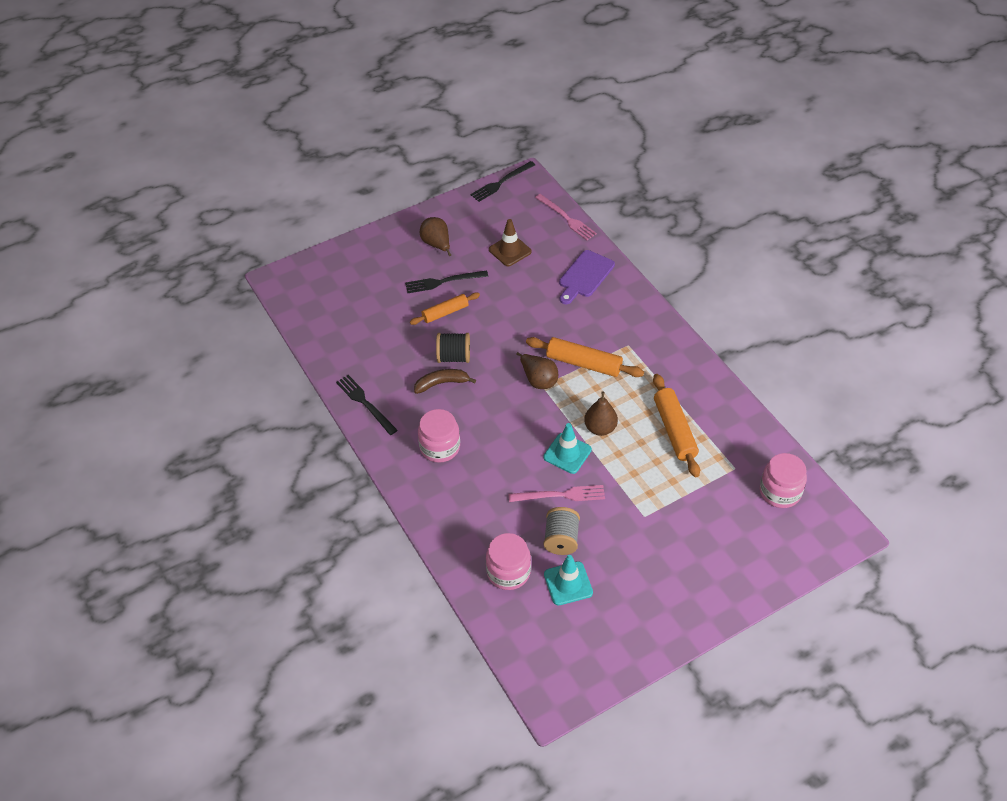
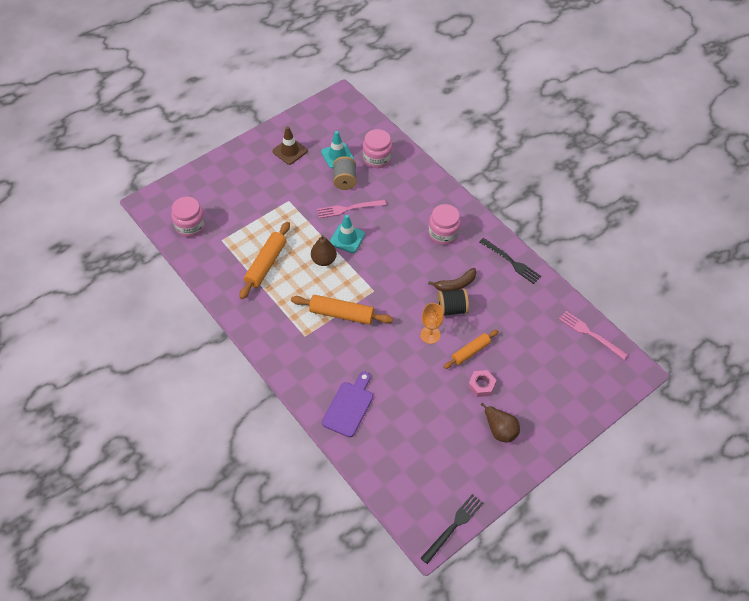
camera: 170 degrees right, 5 degrees up
(443, 282) = (481, 385): black fork -> pink nut
(485, 333) = (430, 335): none -> orange goblet
(510, 251) = (426, 430): brown traffic cone -> brown traffic cone (290, 151)
(538, 380) = (377, 295): brown pear -> none
(566, 218) = (375, 480): pink fork -> pink fork (590, 334)
(675, 430) = (266, 264): orange rolling pin -> orange rolling pin turned 45 degrees clockwise

